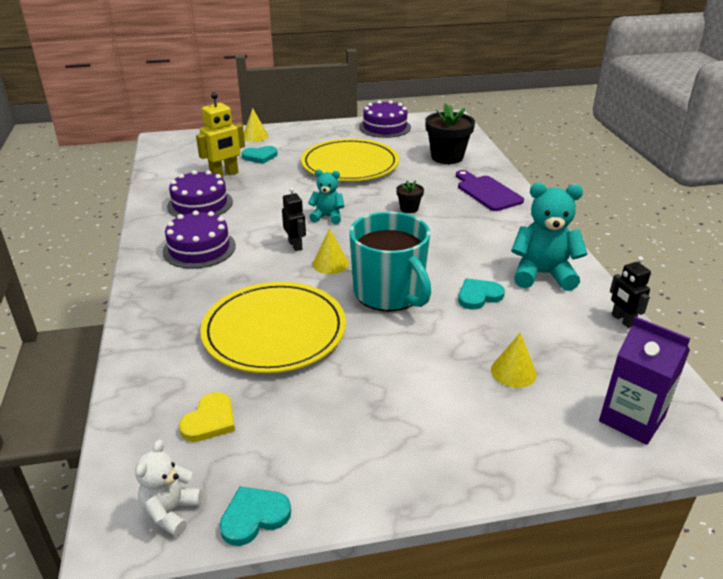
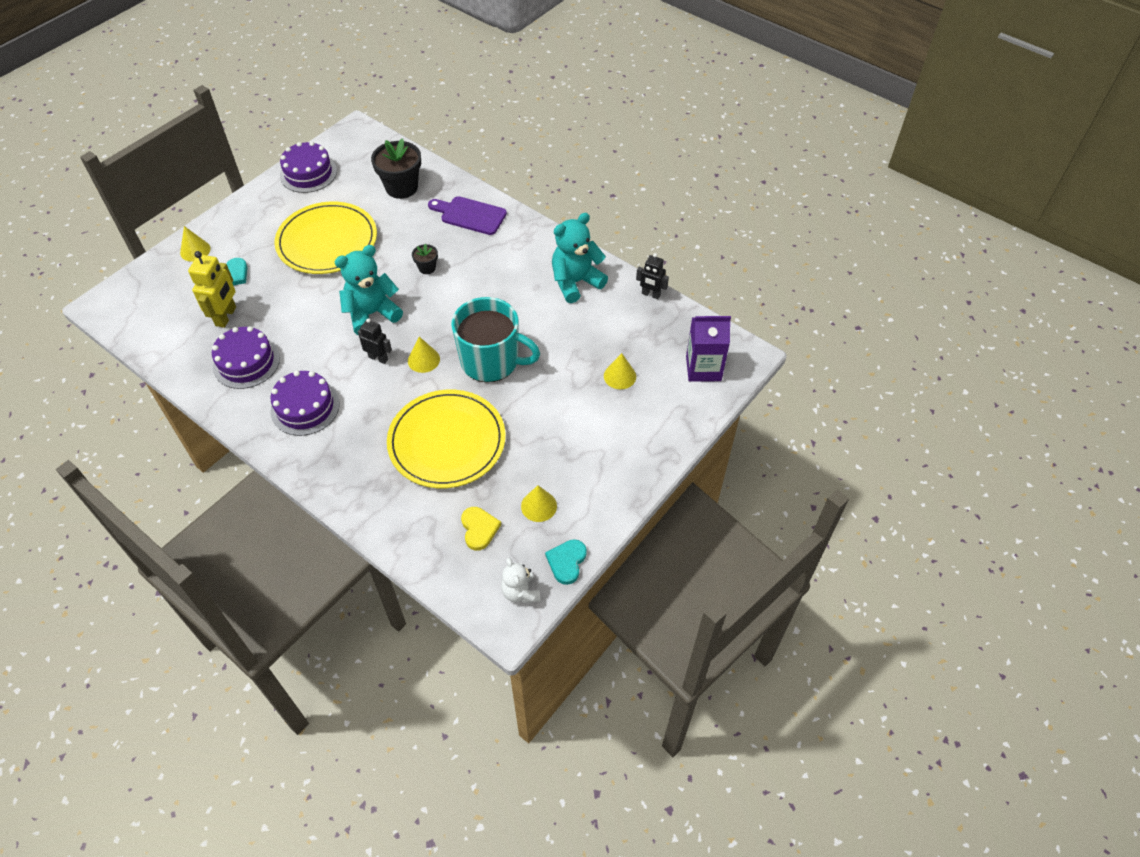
camera: 40 degrees left, 20 degrees up
(291, 438) = (539, 506): none -> yellow cone
(327, 217) = (372, 314): turquoise teddy bear -> turquoise teddy bear, size x1.72
(478, 296) = (551, 327): turquoise heart -> none

